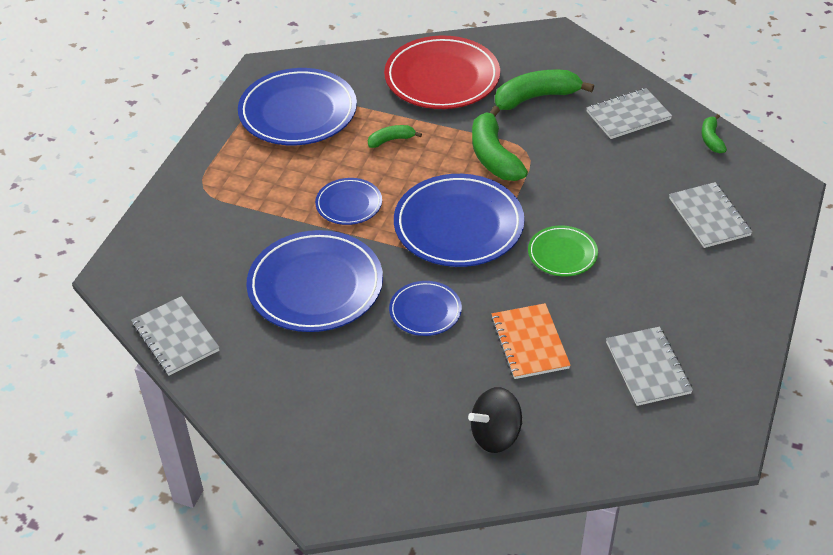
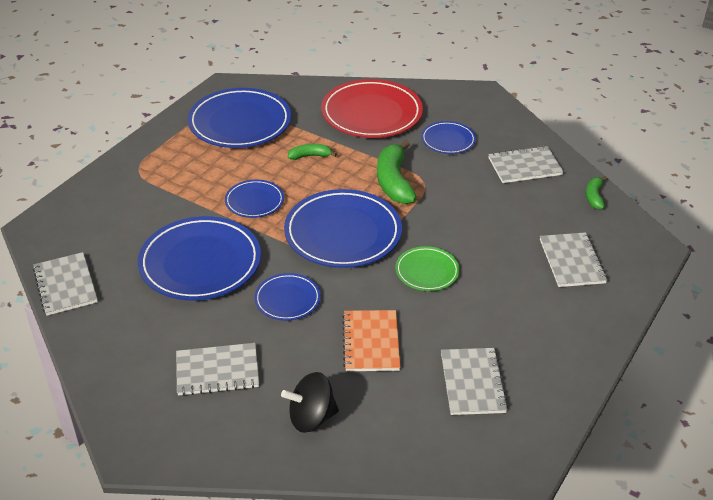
camera: 10 degrees right, 5 degrees down
(379, 403) = (217, 371): none -> grey notebook
(536, 97) = (448, 140): green banana -> blue plate

